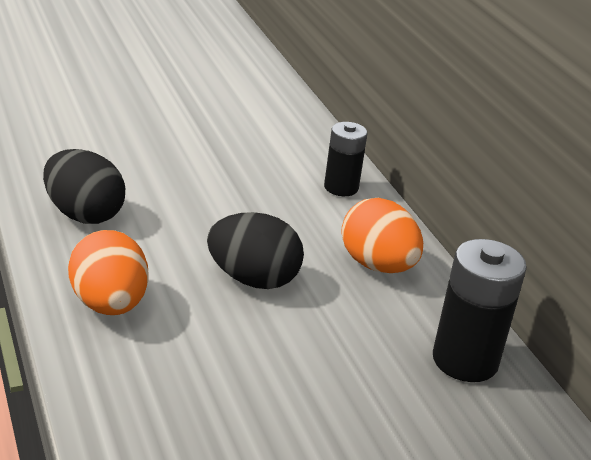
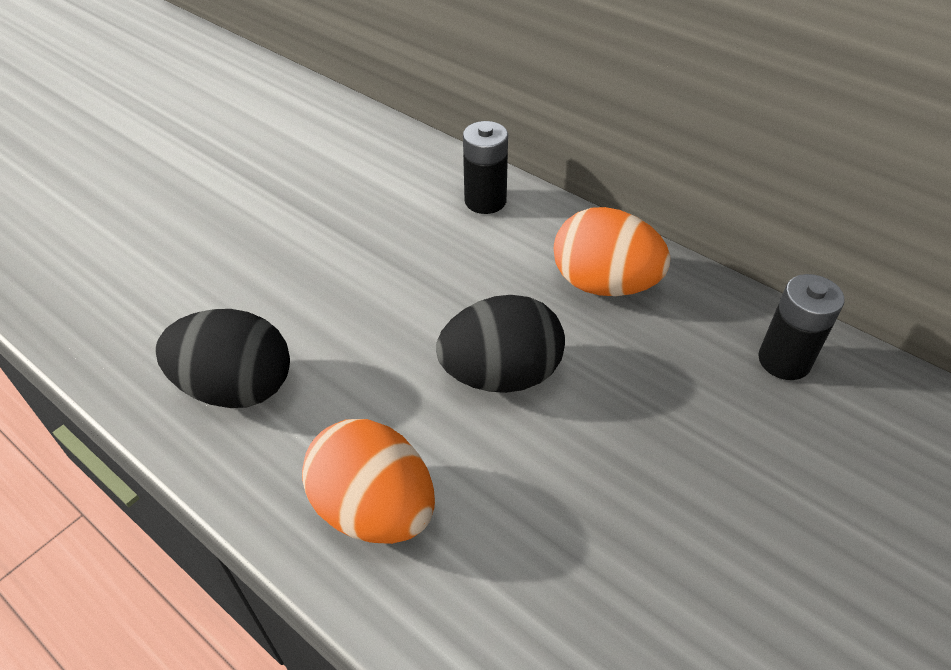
camera: 25 degrees left, 15 degrees up
(465, 360) = (784, 360): black battery -> black battery, size x0.65

